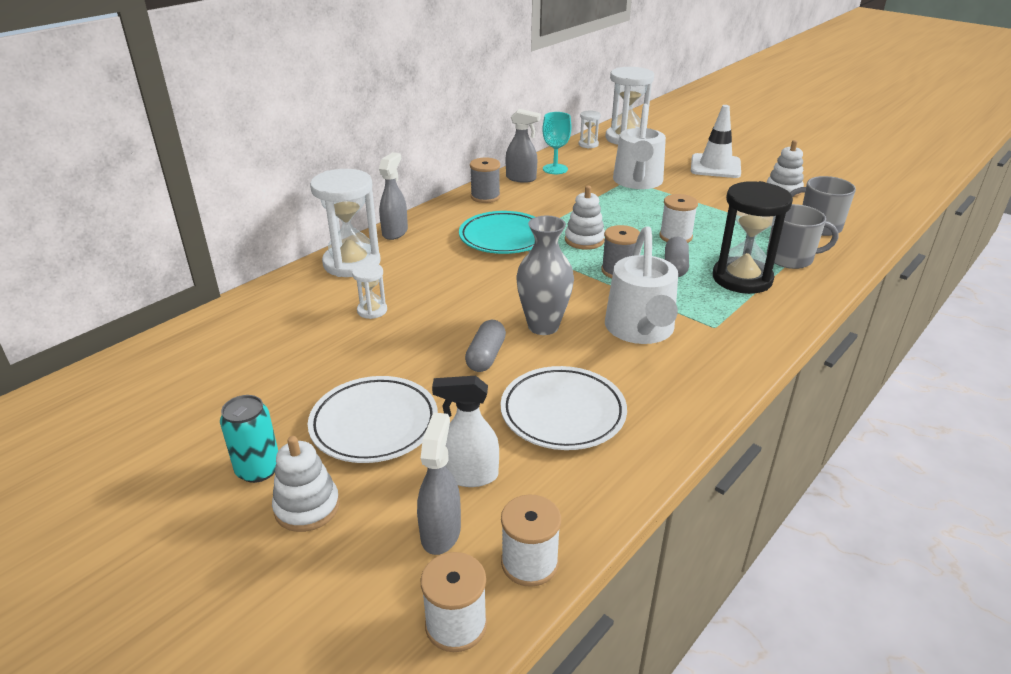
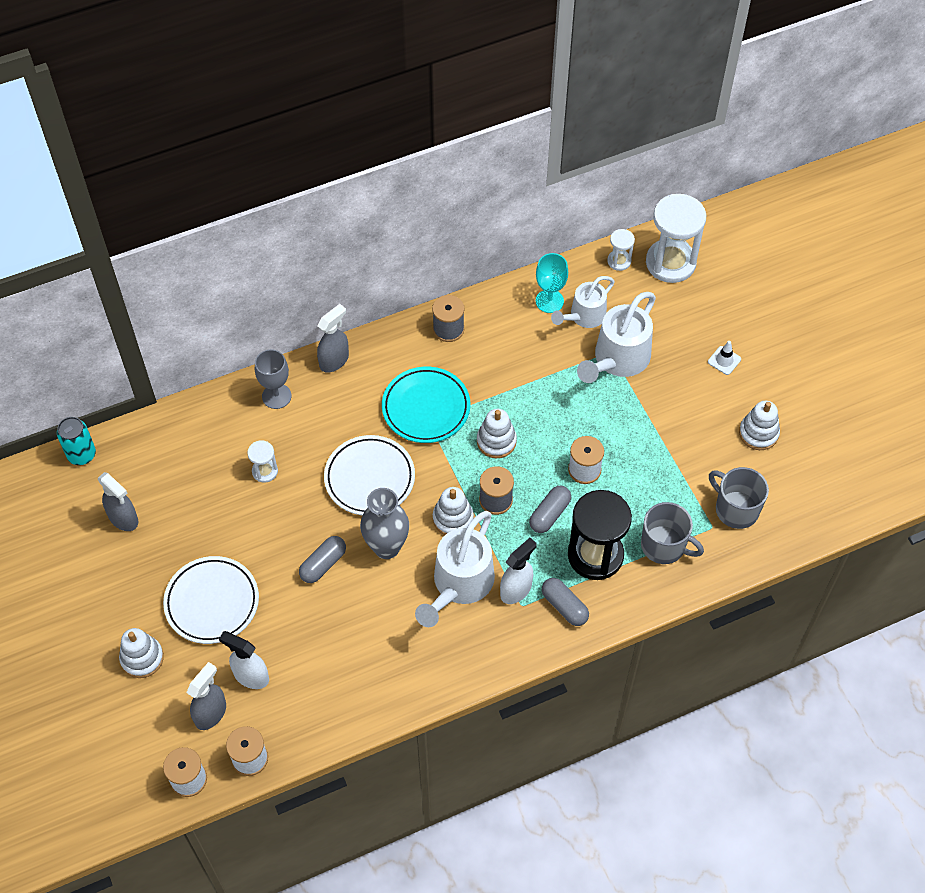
camera: 25 degrees right, 25 degrees up
(258, 469) = (124, 612): turquoise can -> turquoise can (81, 454)
(352, 263) = (276, 396): white hourglass -> grey goblet
(521, 178) = (503, 307): grey spray bottle -> grey spray bottle (123, 519)
(563, 413) = (343, 647): white plate -> white plate (369, 478)
(589, 170) = (583, 317): none -> white watering can
(591, 291) = (453, 519): none -> white stacking toy
(698, 318) = (516, 590): none -> white spray bottle
(715, 166) = (724, 360): white traffic cone -> white traffic cone, size x0.47
(753, 316) = (564, 606): none -> grey capsule

